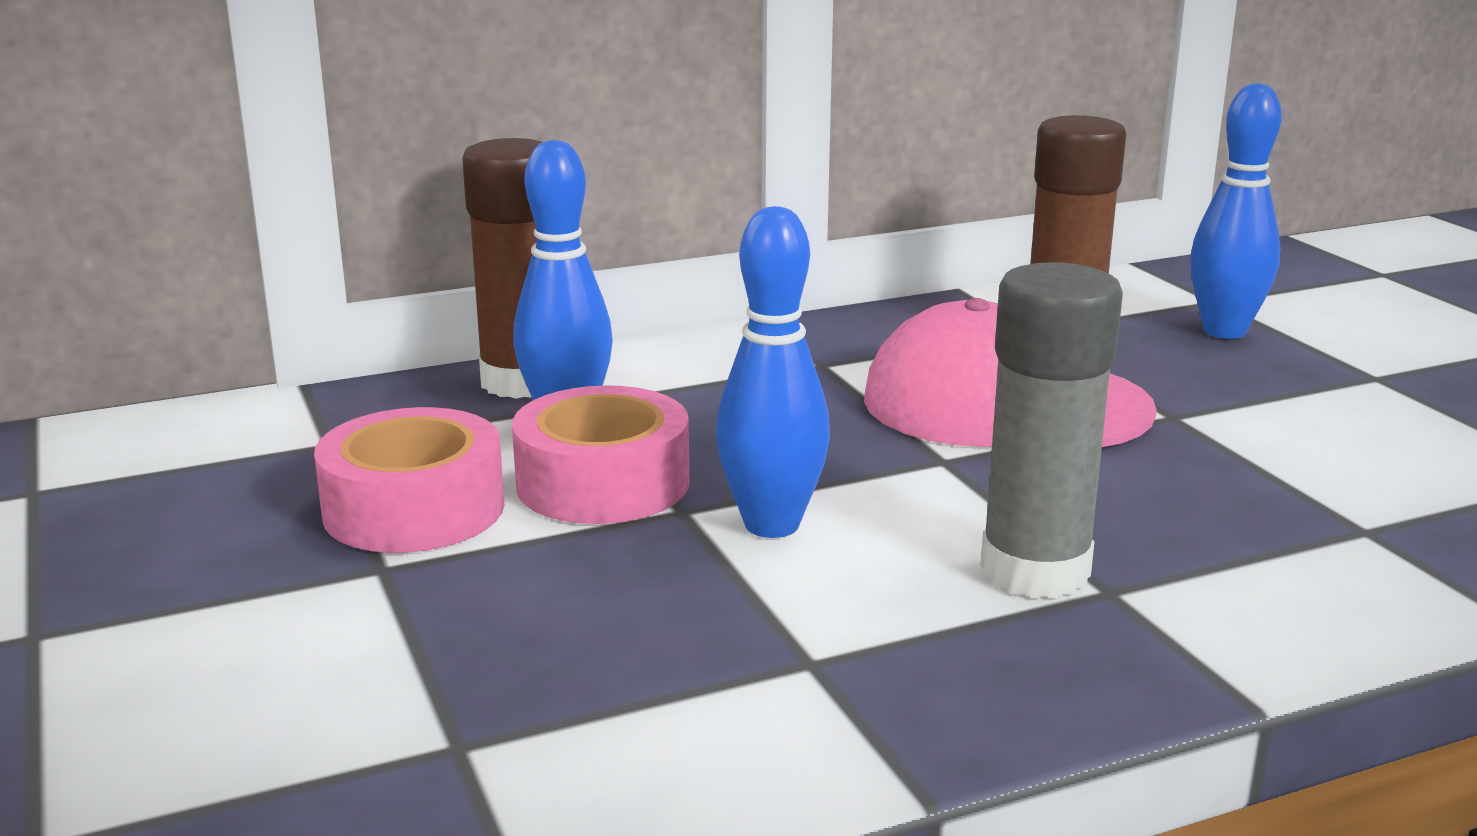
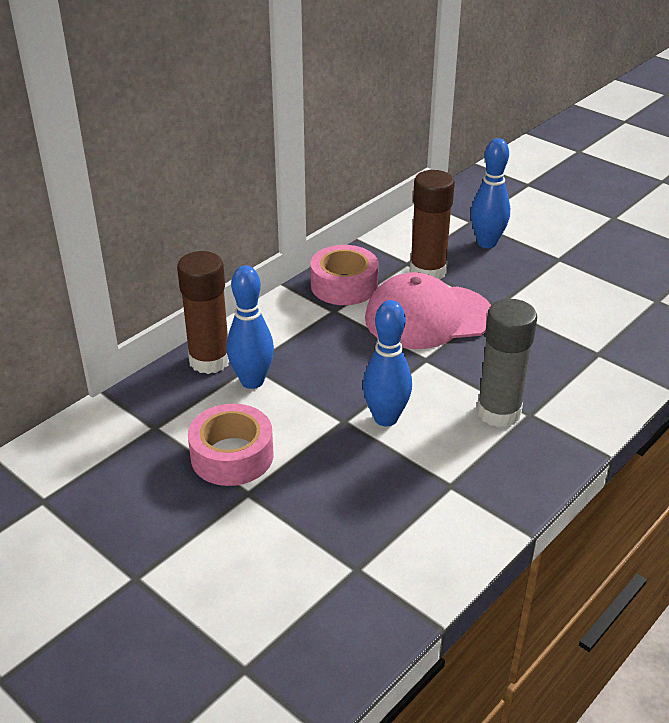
camera: 25 degrees left, 15 degrees up
(603, 483) = (299, 415): pink tape -> pink tape (344, 285)

